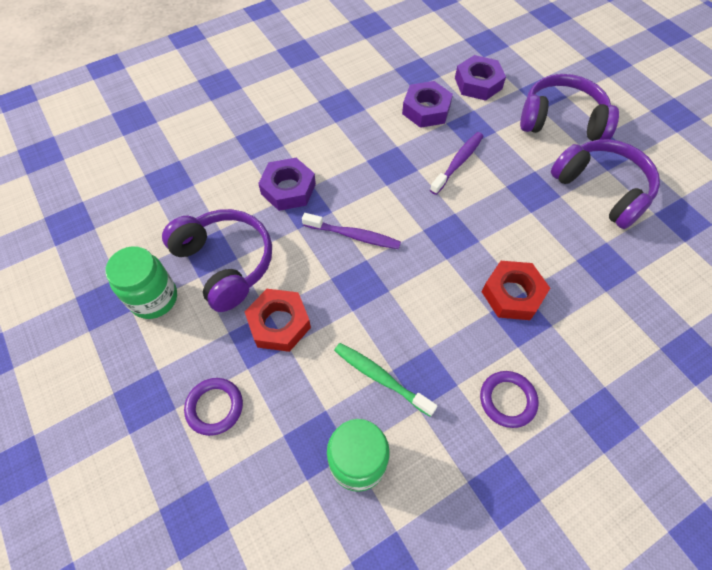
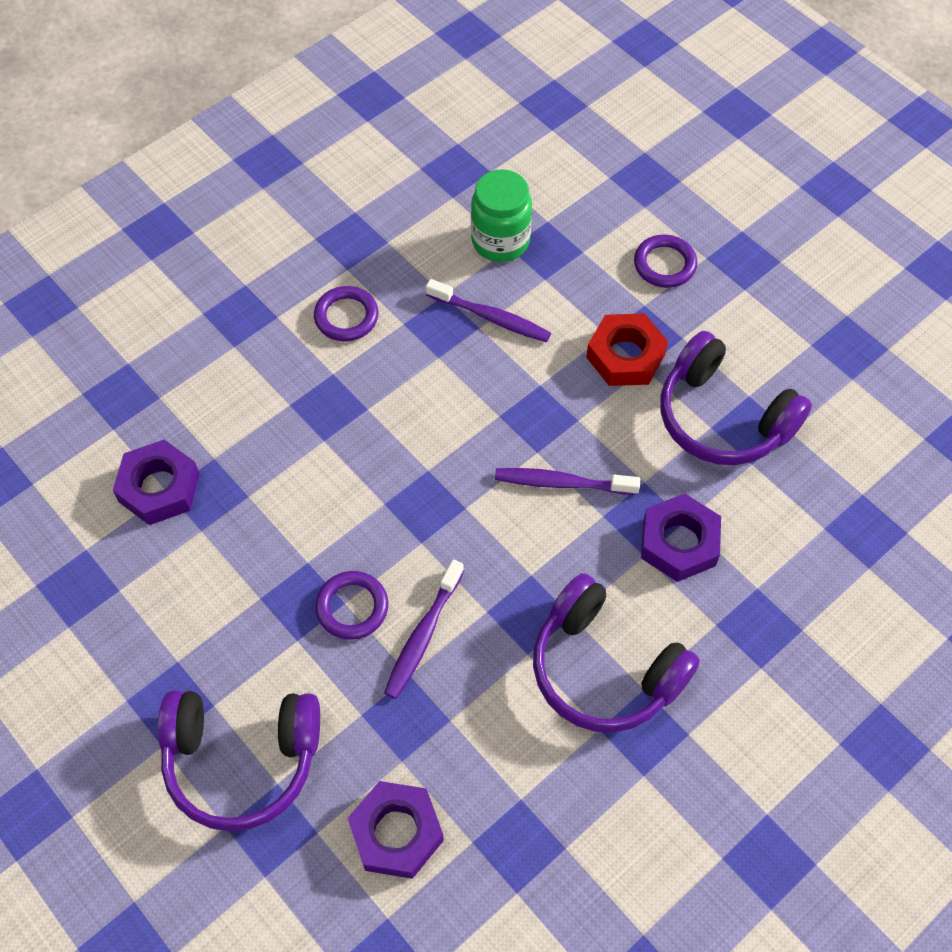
camera: 170 degrees right, 0 degrees up
(154, 298) = (791, 361): green jar -> none
(380, 377) = (491, 318): green toothbrush -> purple toothbrush
(426, 110) = (489, 745): purple nut -> purple nut (159, 488)
(501, 182) = (352, 607): none -> purple ring
(512, 294) = (338, 435): red nut -> none
(602, 189) = (193, 621): purple headphones -> purple headphones (604, 669)

